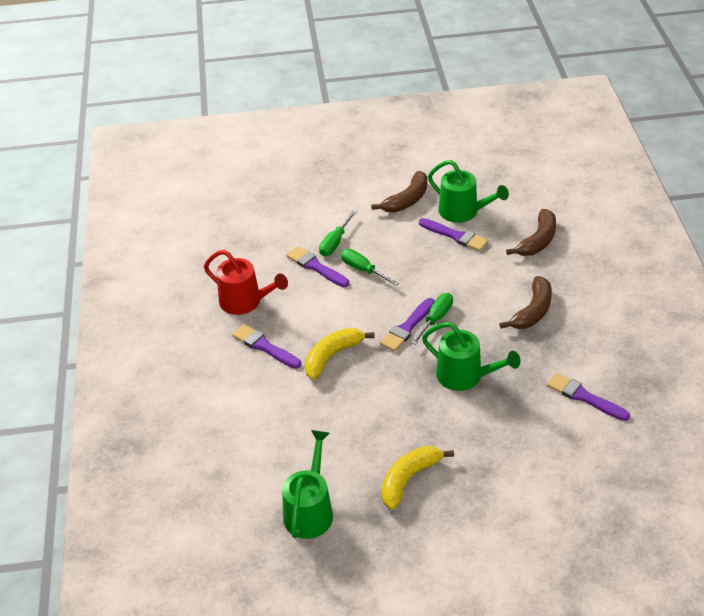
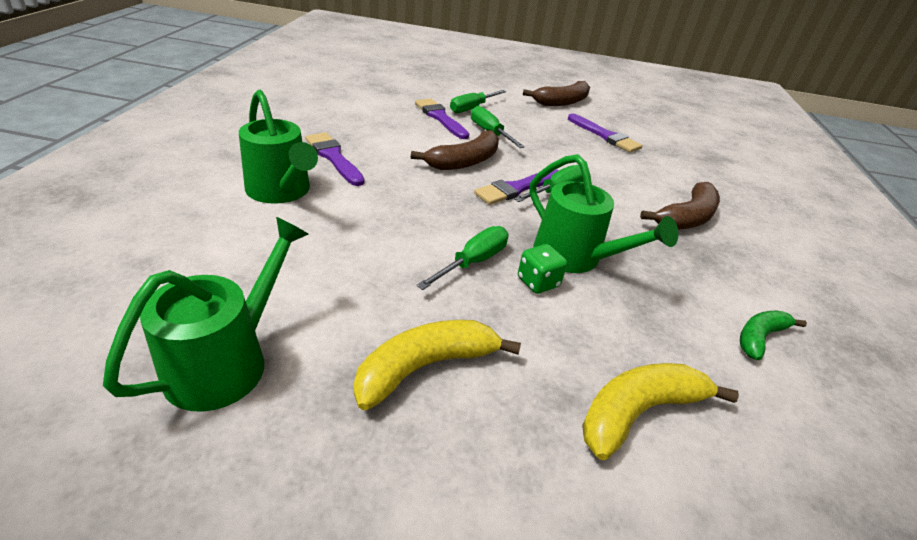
camera: 10 degrees right, 5 degrees down
(245, 302) = (345, 121): red watering can -> none
(332, 356) = (407, 187): yellow banana -> yellow banana (638, 412)
(404, 404) = (473, 262): none -> green screwdriver
(448, 404) = (538, 282): none -> green dice
(463, 212) = (619, 123): green watering can -> green watering can (282, 191)
(538, 241) = (701, 162): brown banana -> brown banana (464, 161)
(584, 397) = (759, 337): purple brush -> green banana

